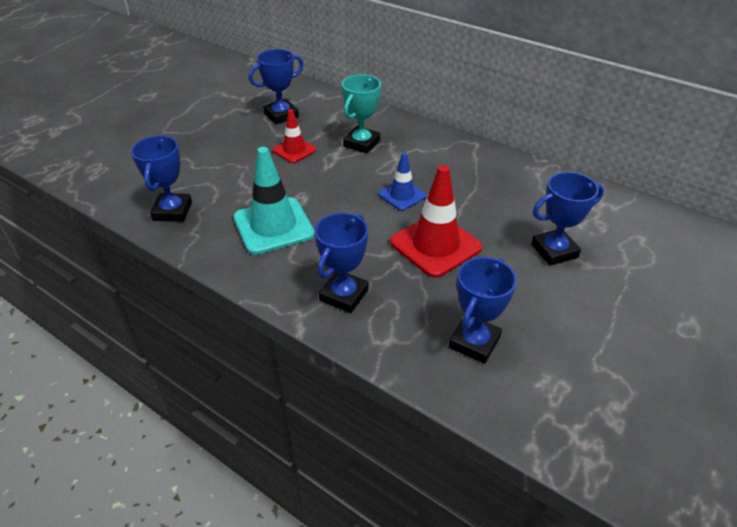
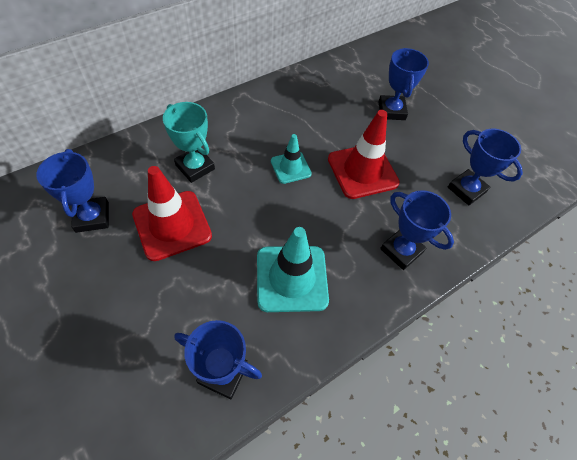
camera: 75 degrees left, 15 degrees up
(294, 150) = (172, 225): red traffic cone -> red traffic cone, size x1.73
(402, 195) = (290, 167): blue traffic cone -> turquoise traffic cone

